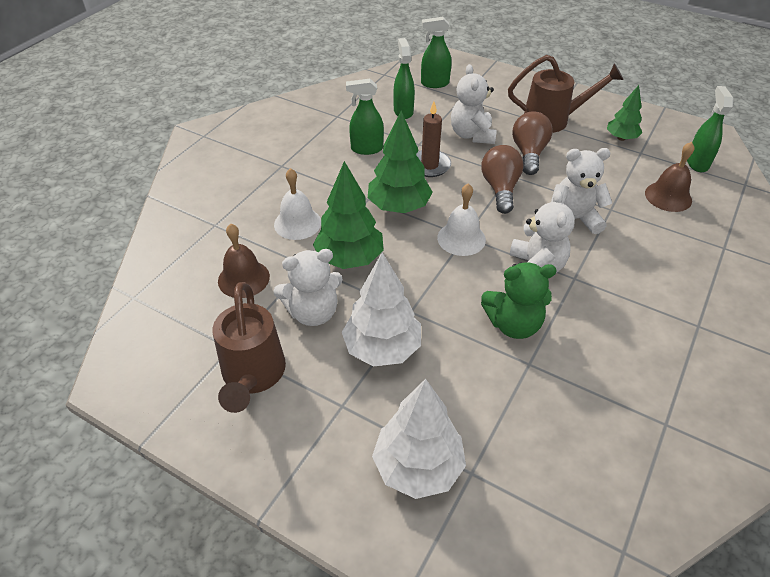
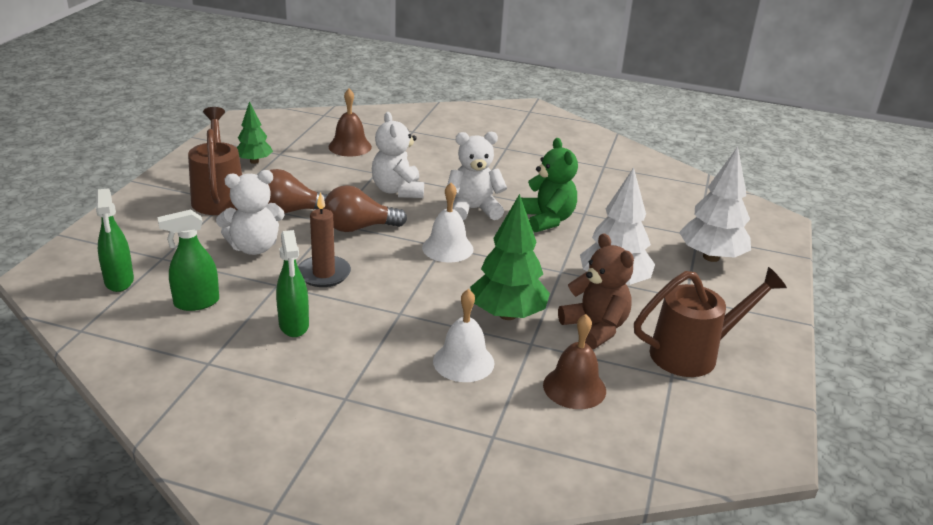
camera: 105 degrees left, 15 degrees down
(313, 312) = (595, 328): white teddy bear -> brown teddy bear
(399, 207) = (409, 289): green tree -> none
(697, 163) = (294, 130): green spray bottle -> none

